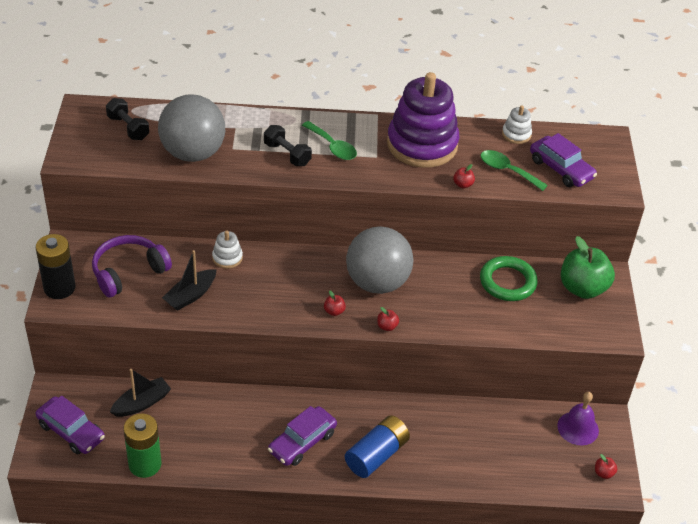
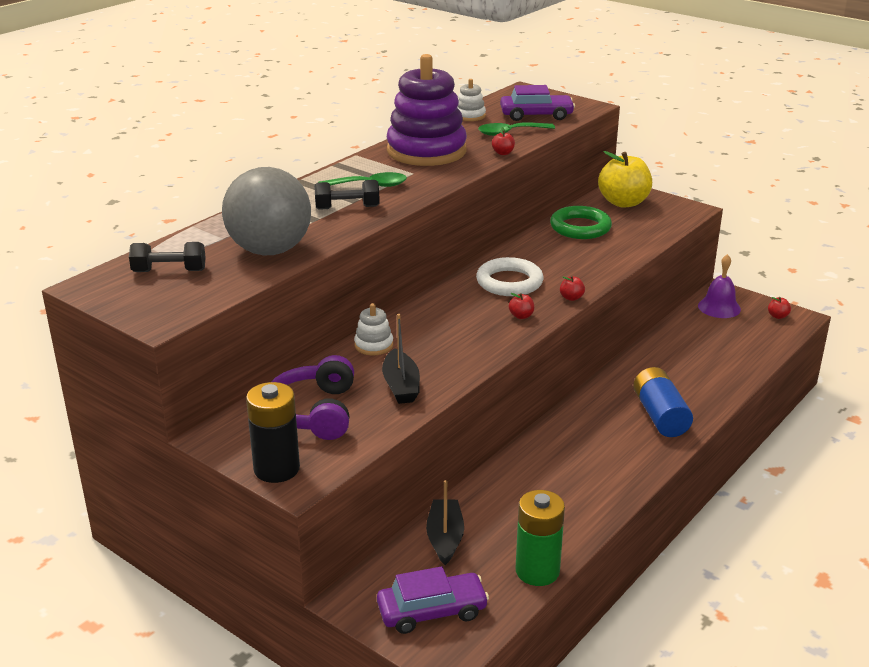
camera: 50 degrees left, 15 degrees down
(302, 442) = (604, 452): purple car -> none
(377, 282) = (509, 282): grey ball -> white ring
(582, 288) = (623, 202): green apple -> yellow apple

